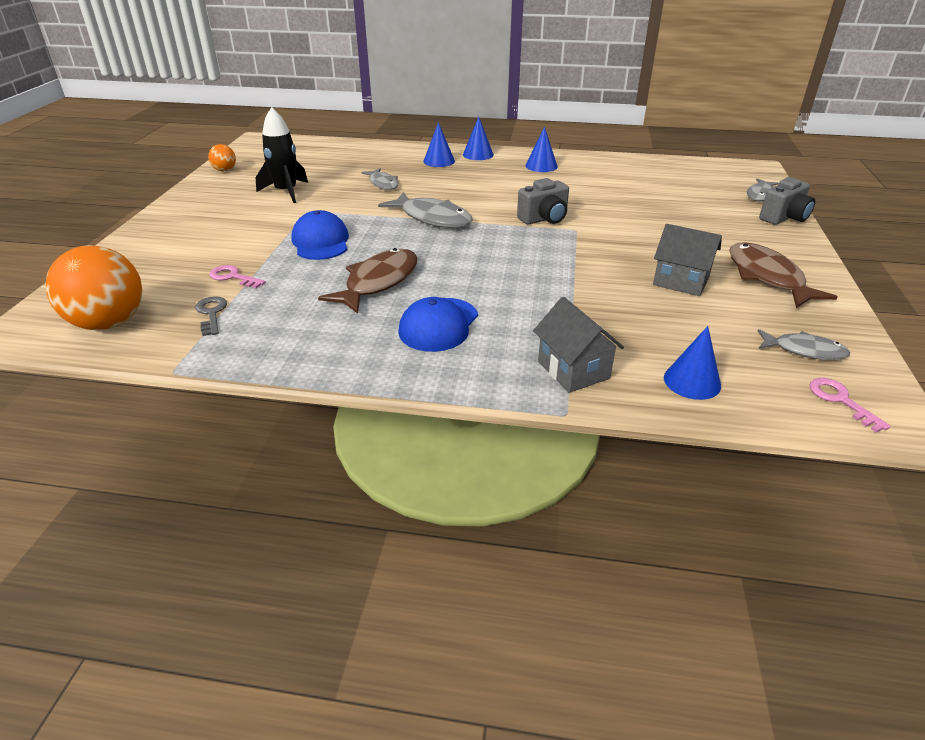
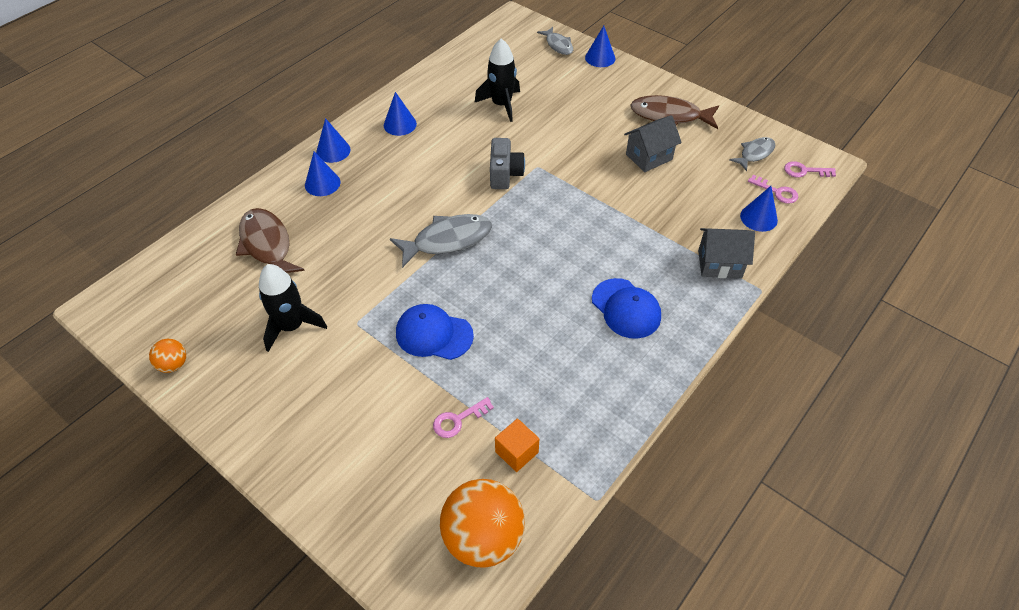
camera: 60 degrees left, 15 degrees up
(211, 313) = (516, 452): grey key -> orange cube
(378, 282) = (538, 320): brown fish -> brown fish (267, 245)
(383, 184) = (340, 244): grey fish -> none
(631, 194) = (501, 105): none -> black rocket
(761, 385) = (777, 192): none -> pink key
(784, 218) = (600, 58): grey camera -> blue cone

